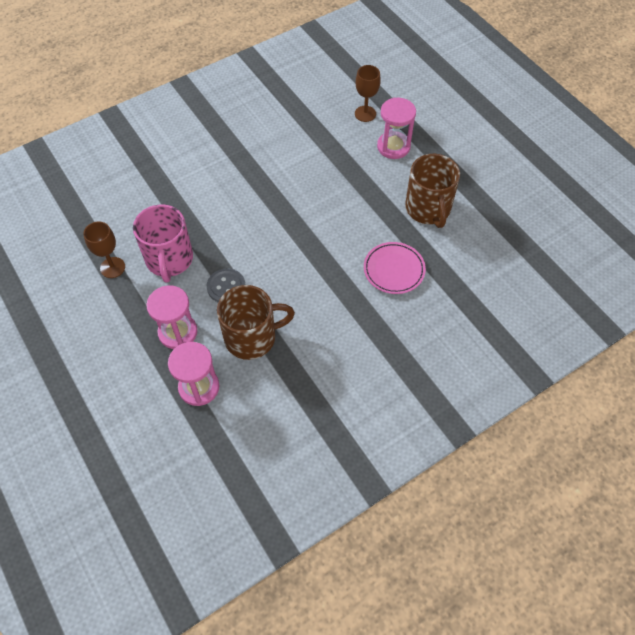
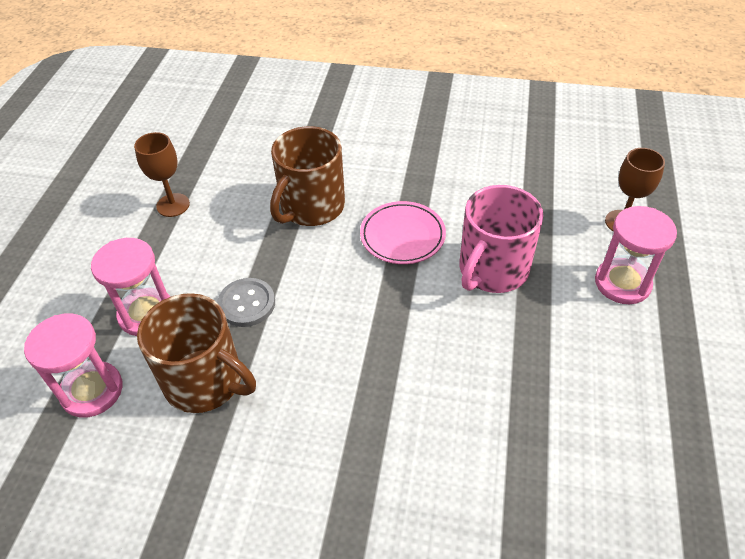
camera: 45 degrees right, 10 degrees down
(169, 259) = (229, 234): pink mug -> pink mug (492, 270)
(394, 270) = (459, 439): pink plate -> pink plate (402, 236)
(428, 209) = (593, 394): brown mug -> brown mug (311, 207)

